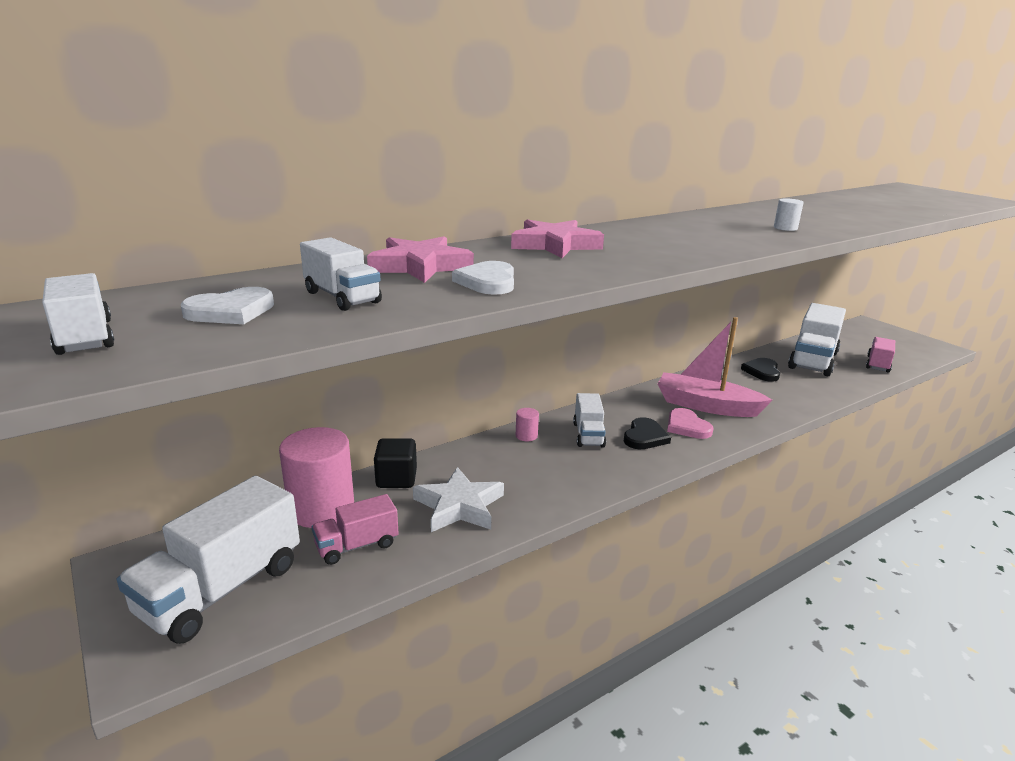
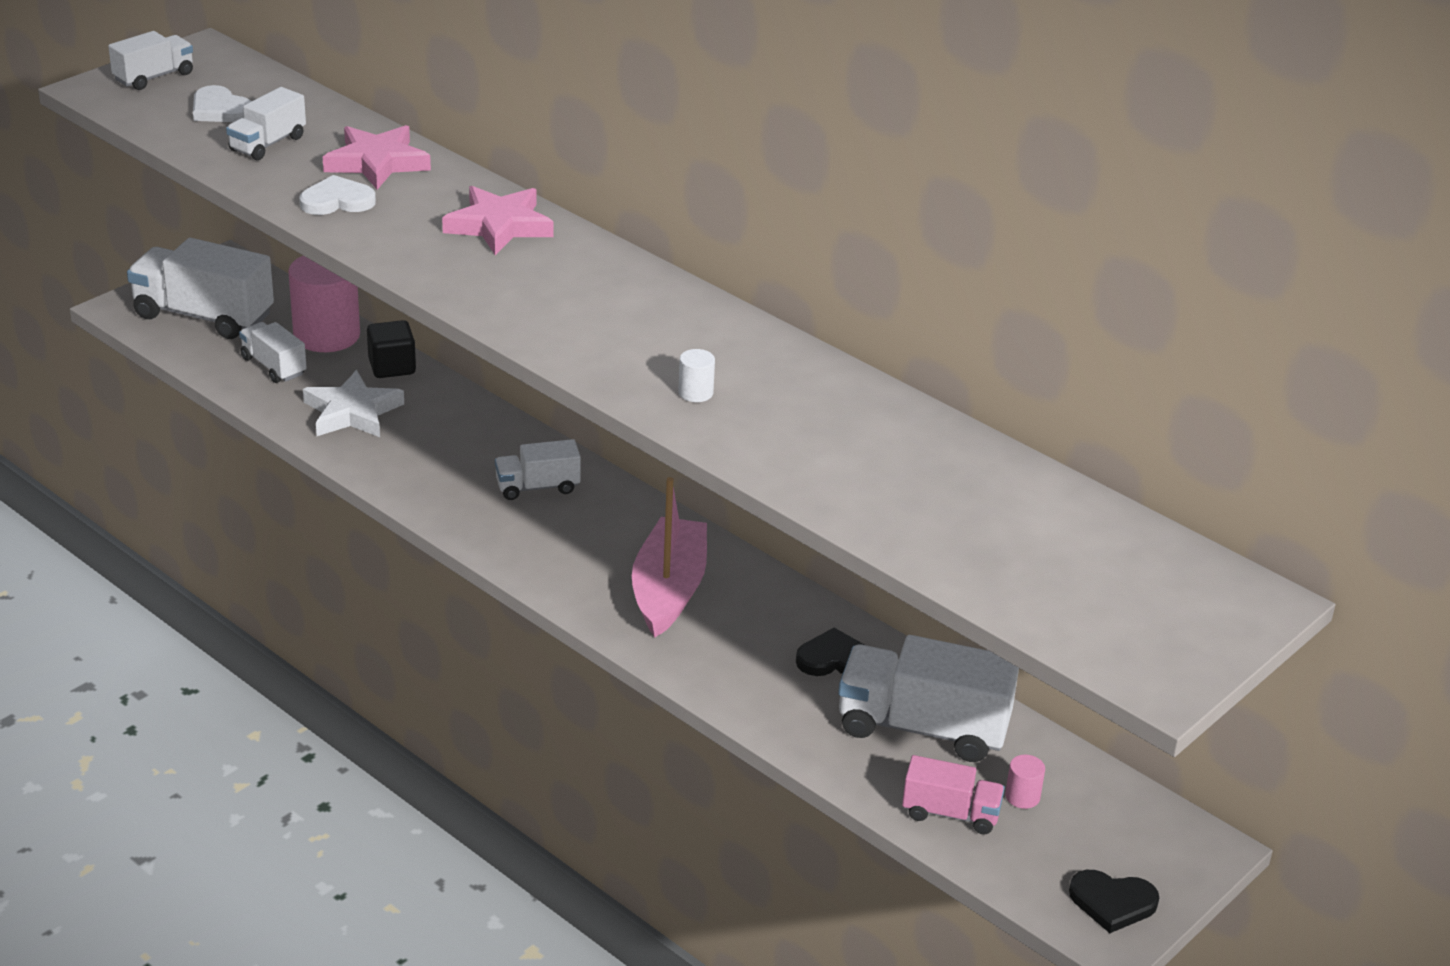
camera: 75 degrees right, 10 degrees up
(357, 545) = (274, 366): pink truck -> white truck
(526, 436) = (517, 440): pink cylinder -> pink cylinder (1022, 796)
(645, 437) = (549, 533): black heart -> black heart (1112, 902)
(687, 426) = (593, 569): pink heart -> none

